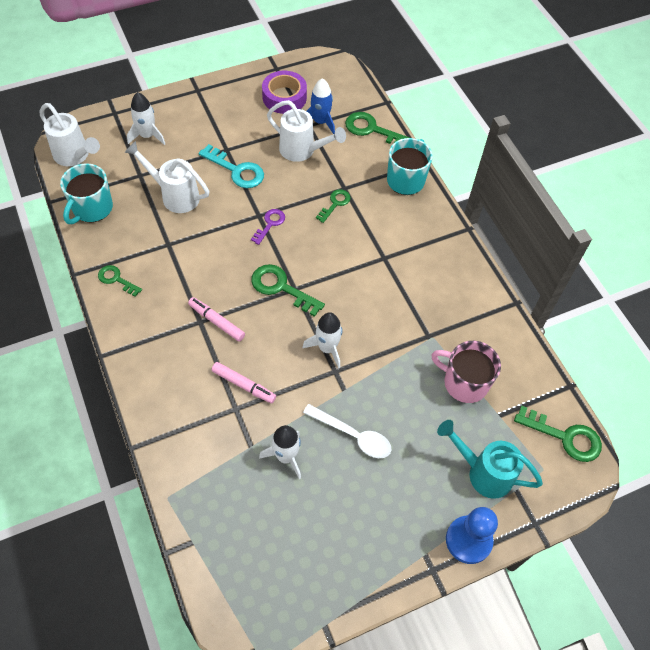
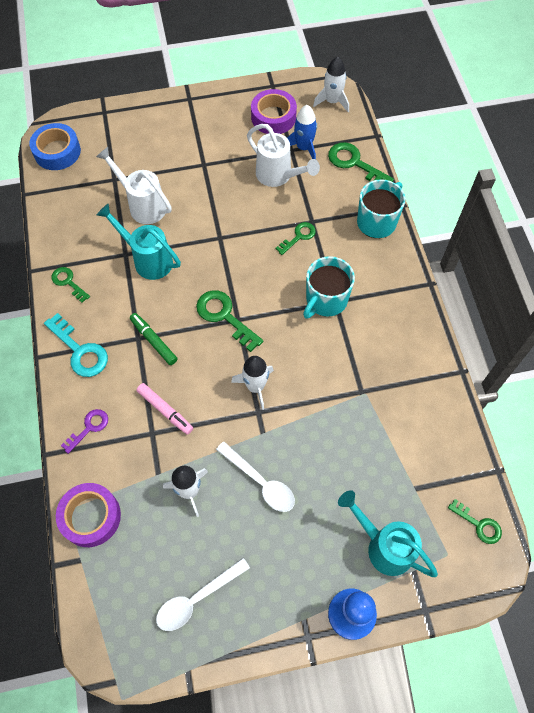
camera: 15 degrees right, 5 degrees up
(75, 156) = (57, 152): white watering can -> blue tape
(92, 208) = (61, 207): turquoise mug -> turquoise mug (326, 300)
(147, 136) = (130, 140): white rocket -> white rocket (332, 101)
(192, 246) = (147, 259): none -> turquoise watering can
(193, 499) = (91, 517): none -> purple tape
(216, 322) = (154, 341): pink marker -> green marker
(237, 170) = (208, 187): turquoise key -> turquoise key (80, 351)
(270, 224) = (228, 248): purple key -> purple key (89, 428)
(317, 555) = (197, 598): none -> white spoon
(464, 382) = (387, 447): pink mug -> none
(565, 437) = (479, 524): green key -> green key, size x0.62

